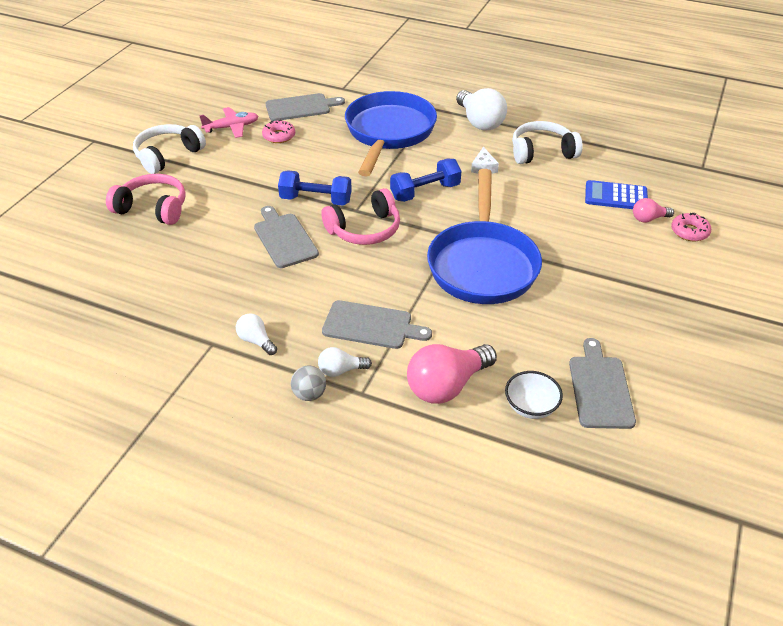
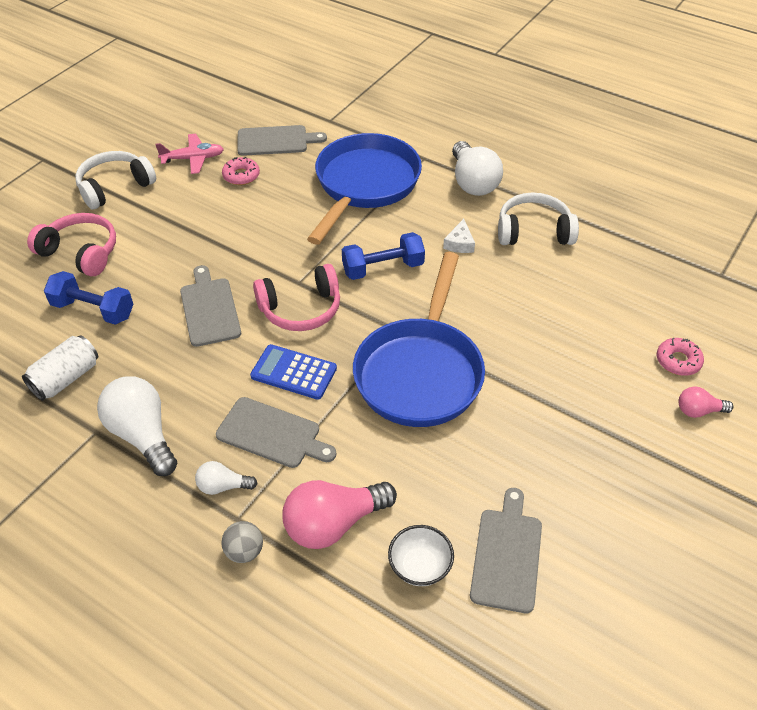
camera: 10 degrees right, 5 degrees up
(171, 306) = (66, 378): none -> white can
(256, 341) = (143, 435): white light bulb -> white light bulb, size x1.92
(309, 394) = (180, 511): grey ball -> grey ball (244, 551)
(316, 200) = (258, 264): blue dumbbell -> blue dumbbell (93, 310)
(616, 196) = (603, 302): blue calculator -> blue calculator (293, 372)
(648, 219) = (634, 337): pink light bulb -> pink light bulb (698, 411)

